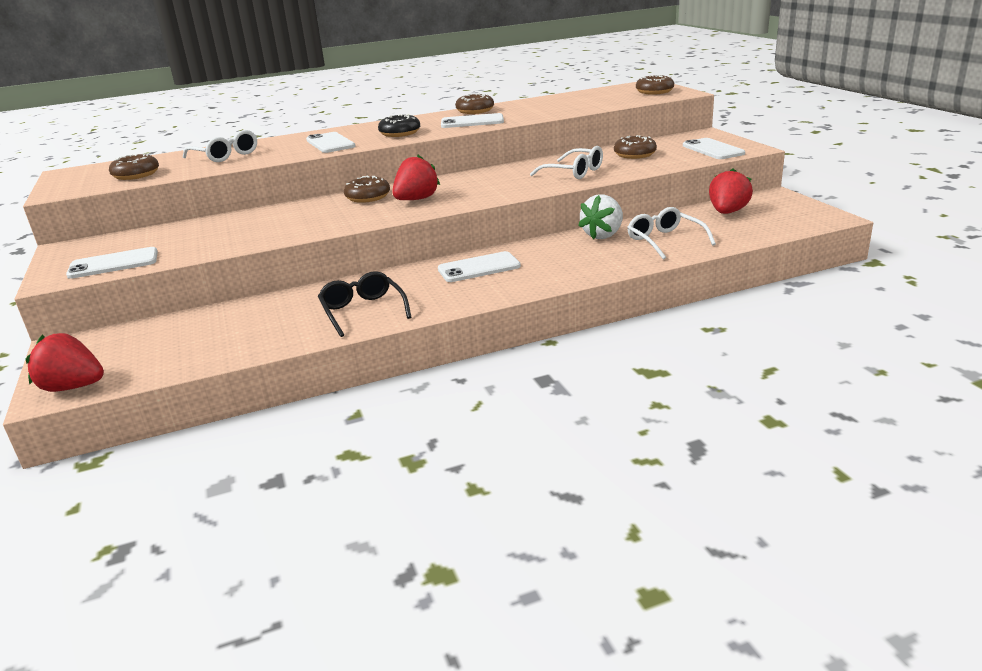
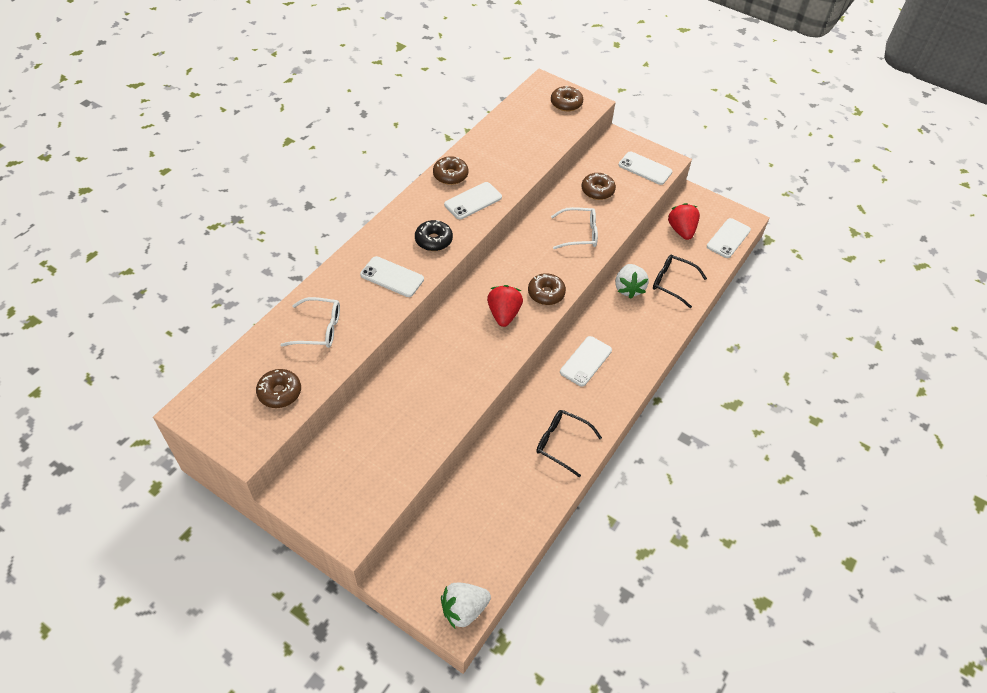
camera: 40 degrees left, 25 degrees up
(73, 387) = (464, 609): red strawberry -> white strawberry
(113, 264) = (371, 496): white phone -> white phone (728, 238)
(368, 197) = (460, 323): brown donut -> brown donut (546, 293)
(664, 241) = (672, 283): white glasses -> black glasses

